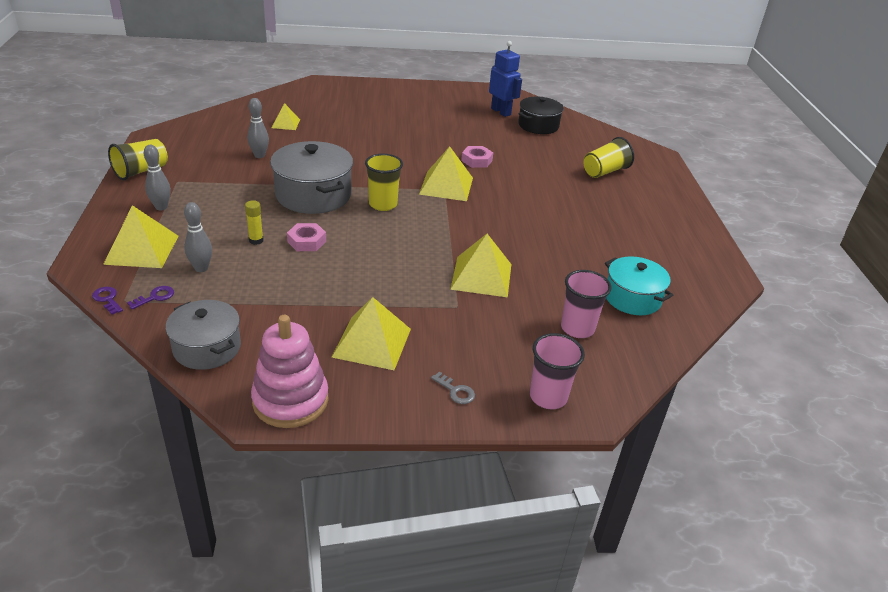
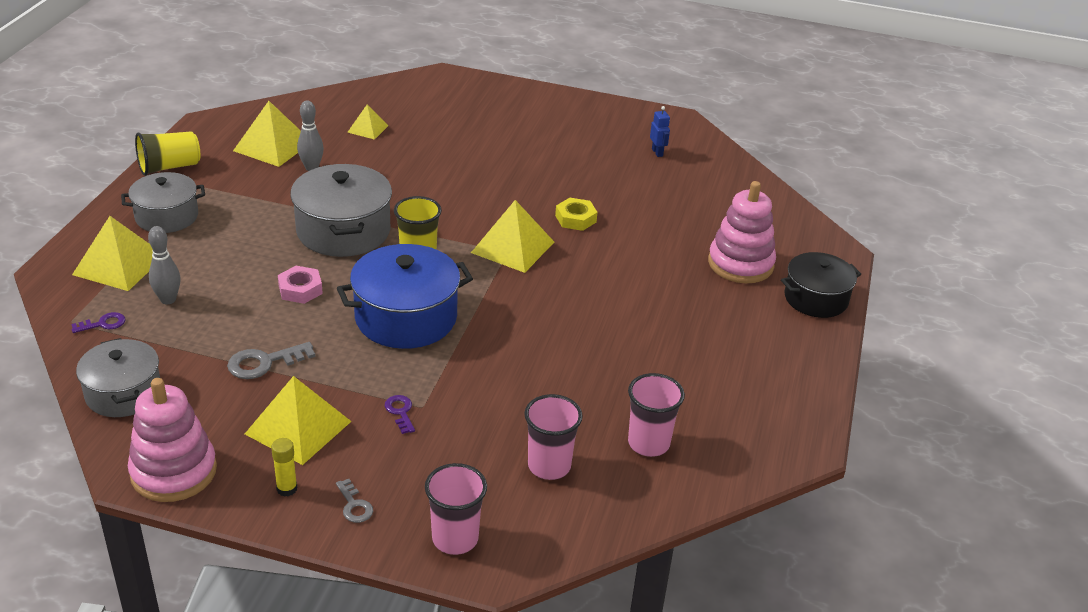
camera: 20 degrees right, 0 degrees up
(107, 299) = (55, 316): purple key -> purple key (400, 412)
(161, 207) = (167, 216): grey bowling pin -> grey pot
(256, 240) = (245, 277): yellow glue stick -> yellow glue stick (287, 489)
(312, 300) = (264, 363): none -> grey key
(402, 246) = (406, 317): none -> blue pot
(476, 160) = (575, 219): pink nut -> yellow nut
(481, 276) = (477, 375): yellow pyramid -> yellow pyramid (273, 146)
(501, 111) = (657, 152): blue robot -> blue robot, size x0.53
(538, 125) = (695, 181): black pot -> black pot (816, 298)
(604, 171) = (740, 264): yellow cup -> pink stacking toy
(632, 298) = (648, 443): turquoise pot -> pink cup

